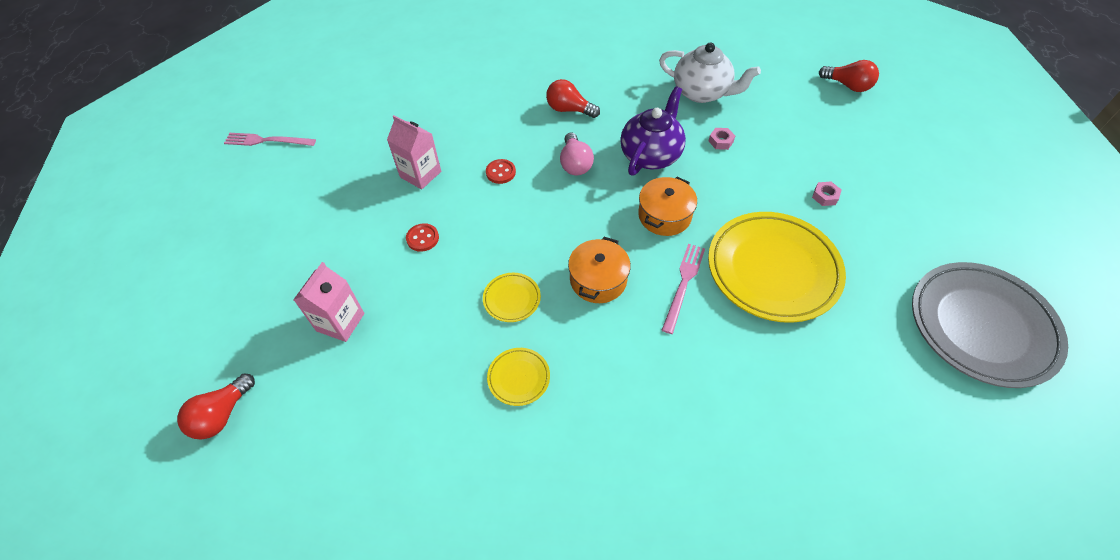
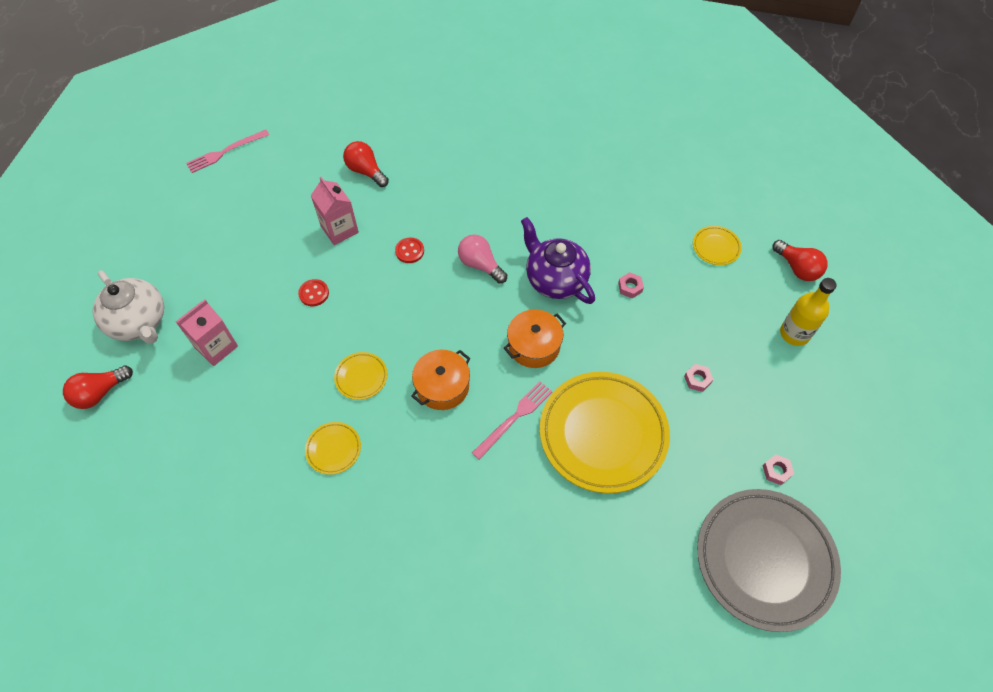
camera: 20 degrees right, 5 degrees up
(267, 141) = (225, 152): pink fork -> pink fork turned 60 degrees counterclockwise
(569, 110) = (504, 205): red light bulb -> red light bulb (366, 171)
(575, 164) = (480, 265): pink light bulb -> pink light bulb turned 120 degrees clockwise
(651, 155) = (555, 279): purple teapot -> purple teapot turned 90 degrees counterclockwise
(702, 92) = (642, 228): white teapot -> white teapot (139, 322)
(772, 89) = (716, 247): none -> yellow plate
(879, 135) = (794, 333): none -> yellow bottle
(939, 248) = (776, 471): none -> pink nut

